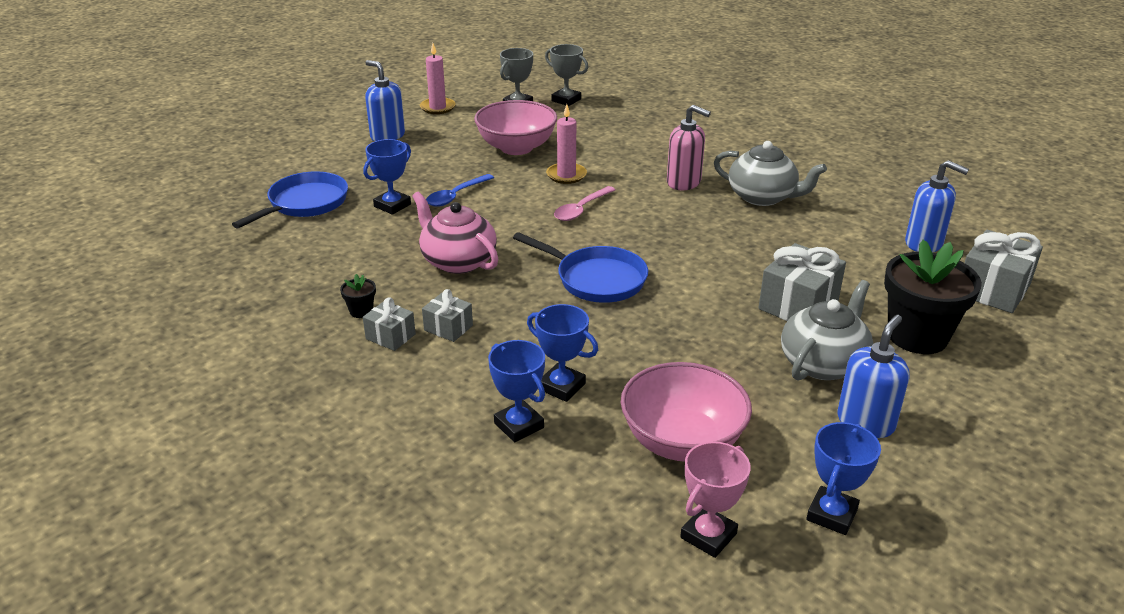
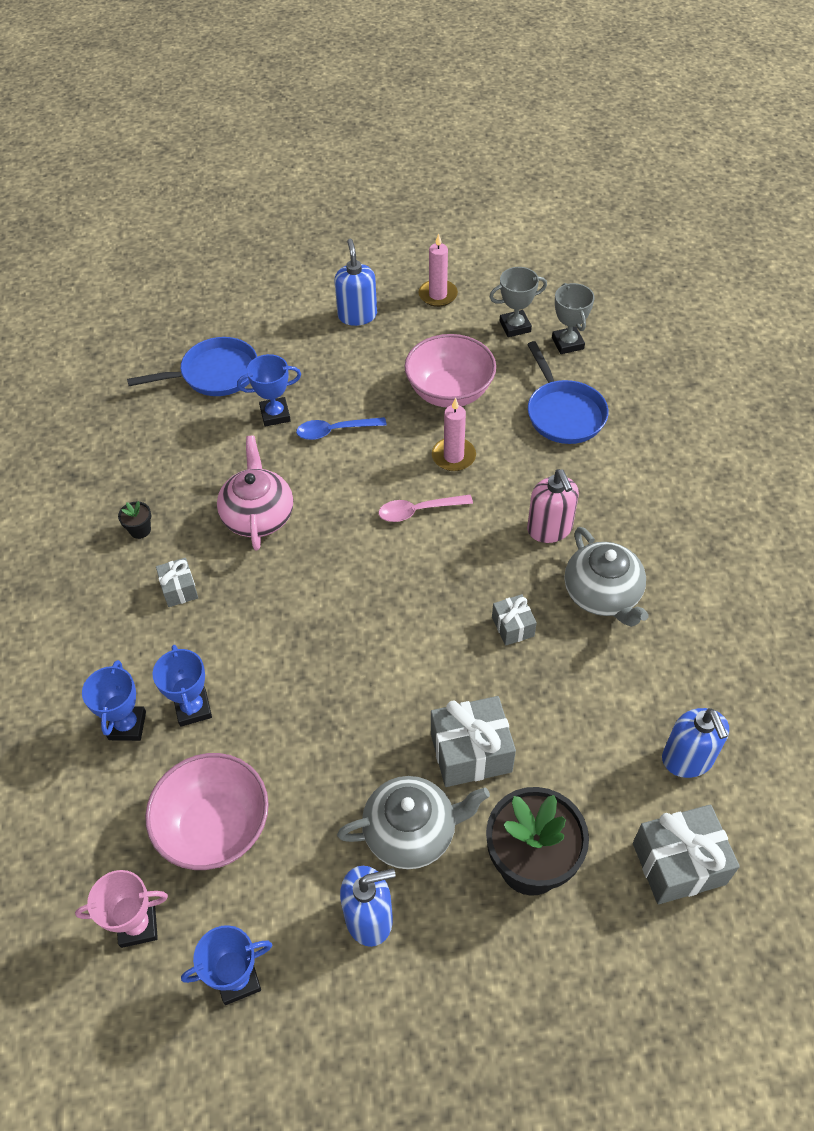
camera: 40 degrees right, 20 degrees up
(390, 336) = (134, 572): grey gift -> grey gift (512, 626)
(596, 279) = (339, 607): blue pan -> blue pan (563, 413)

